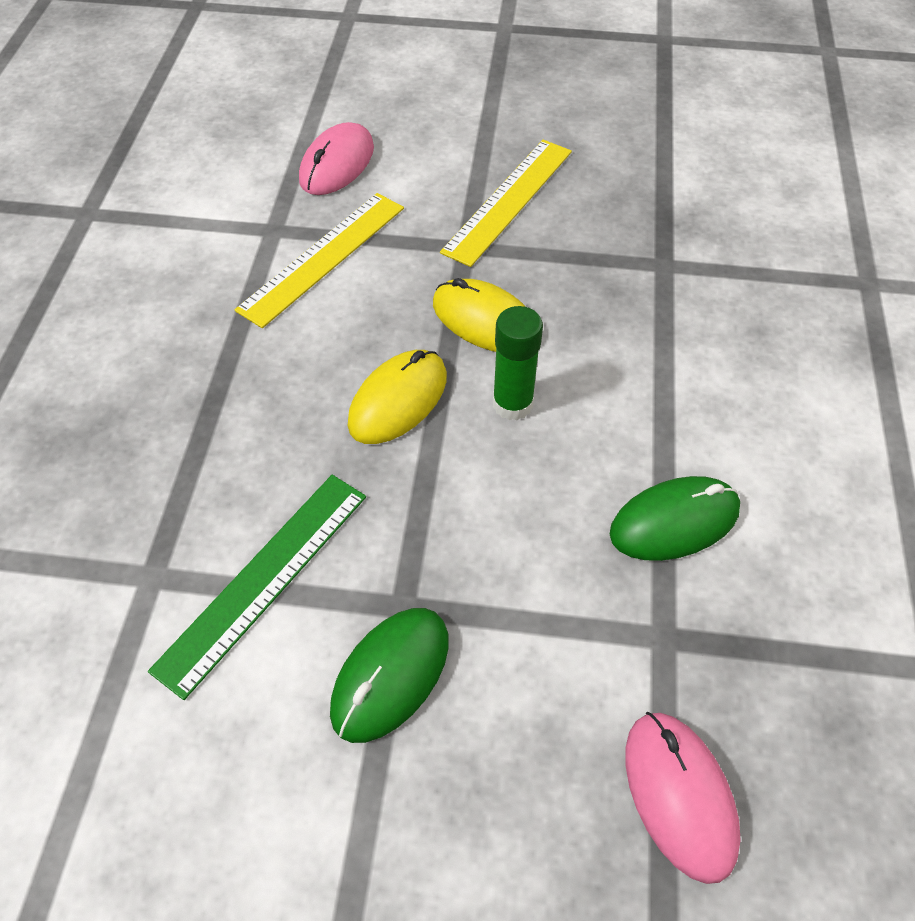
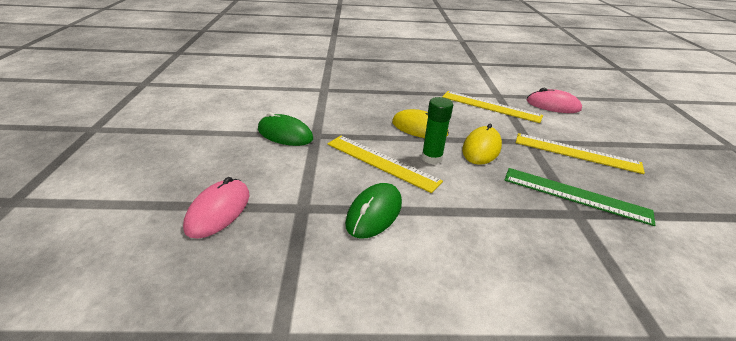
camera: 80 degrees right, 20 degrees down
(264, 580) = (324, 107): green ruler -> green ruler (575, 195)
(521, 488) = (381, 162): none -> yellow ruler
(674, 521) = (374, 213): green mouse -> green mouse turned 60 degrees clockwise
(679, 795) = (218, 211): pink mouse -> pink mouse turned 45 degrees counterclockwise

